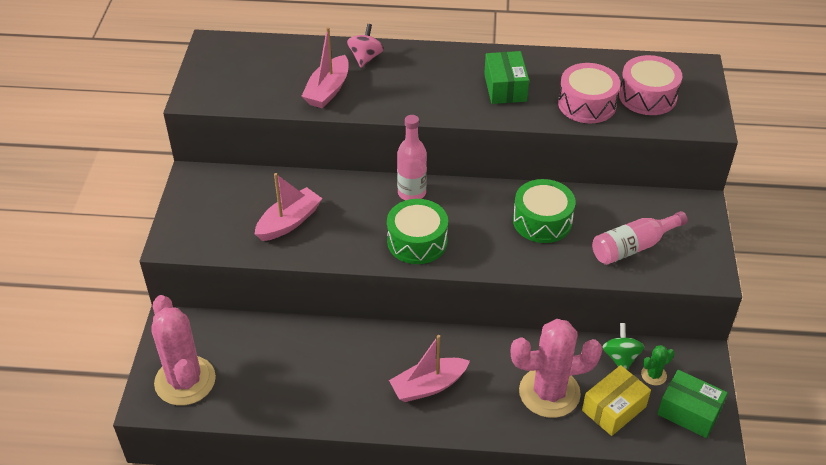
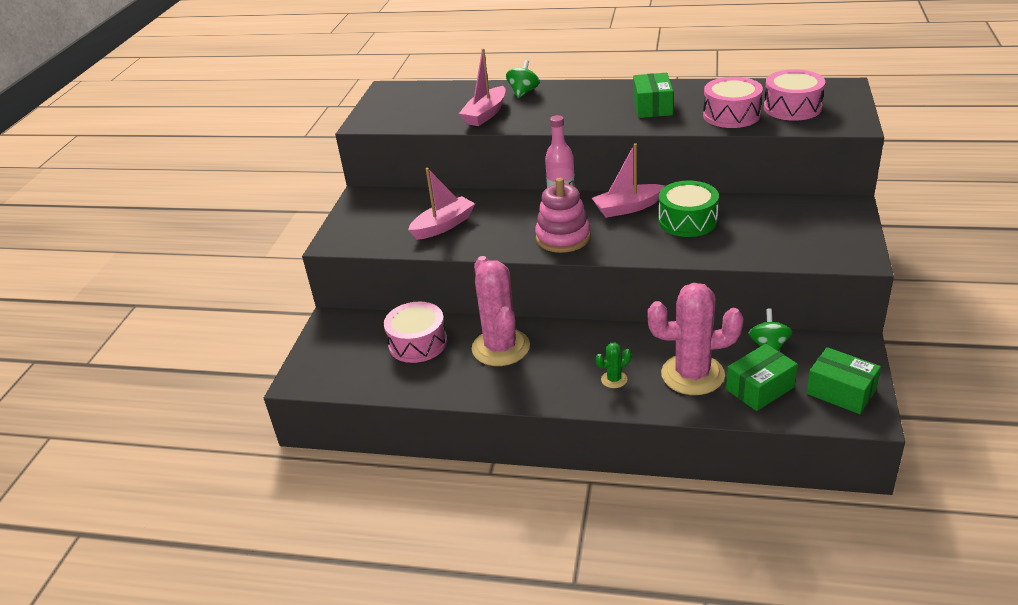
camera: 10 degrees right, 10 degrees down
(185, 381) = (336, 363): pink cactus -> pink cactus (500, 348)
(269, 354) = (418, 343): none -> pink drum
(365, 58) = (523, 92): pink spinning top -> green spinning top
(417, 241) = (563, 238): green drum -> pink stacking toy
(428, 386) = (569, 369): pink boat -> pink boat (627, 208)
(614, 408) = (760, 388): yellow box -> green box
(633, 247) = (779, 238): pink bottle -> none
(653, 375) = (803, 361): green cactus -> green cactus (614, 379)

